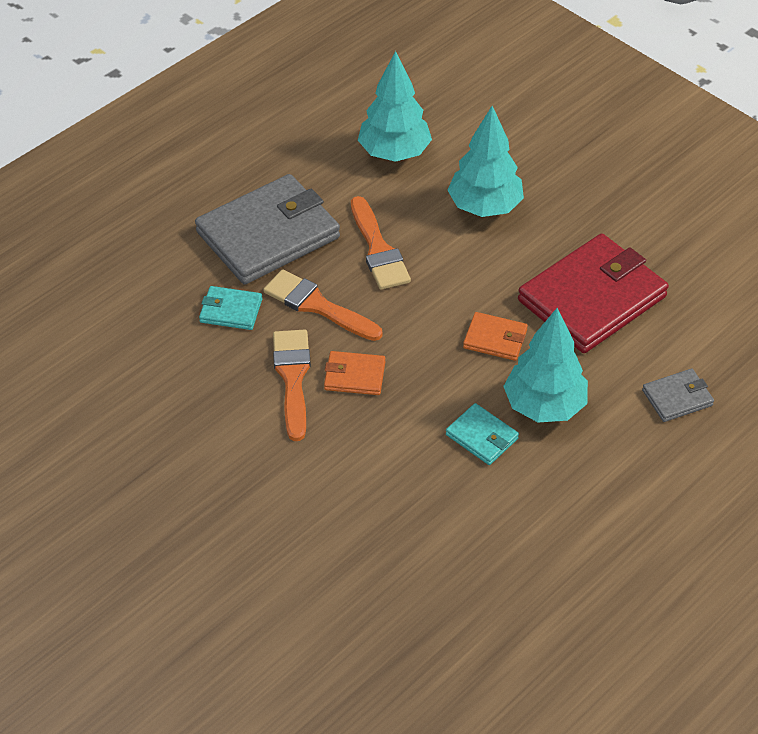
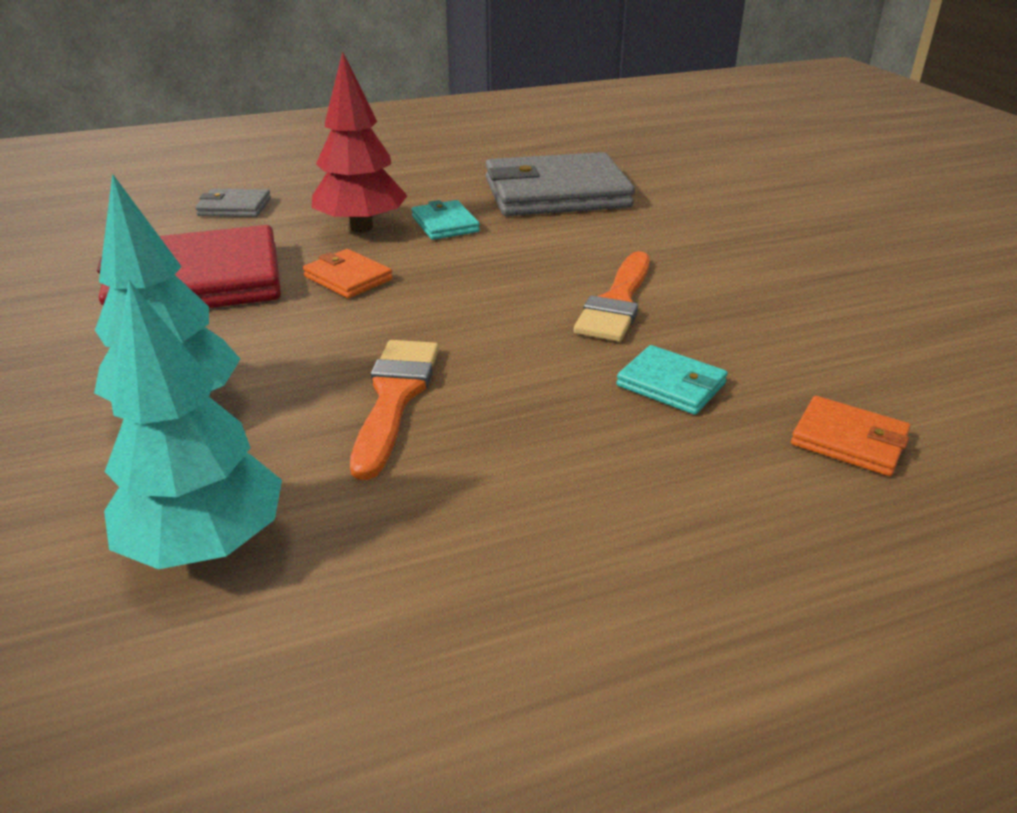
camera: 155 degrees left, 15 degrees down
(268, 235) = (557, 469): grey wallet -> grey wallet (556, 193)
(317, 305) = (539, 358): orange brush -> none
(354, 376) = (539, 288): orange wallet -> orange wallet (848, 440)
(544, 406) = (361, 227): turquoise tree -> red tree

